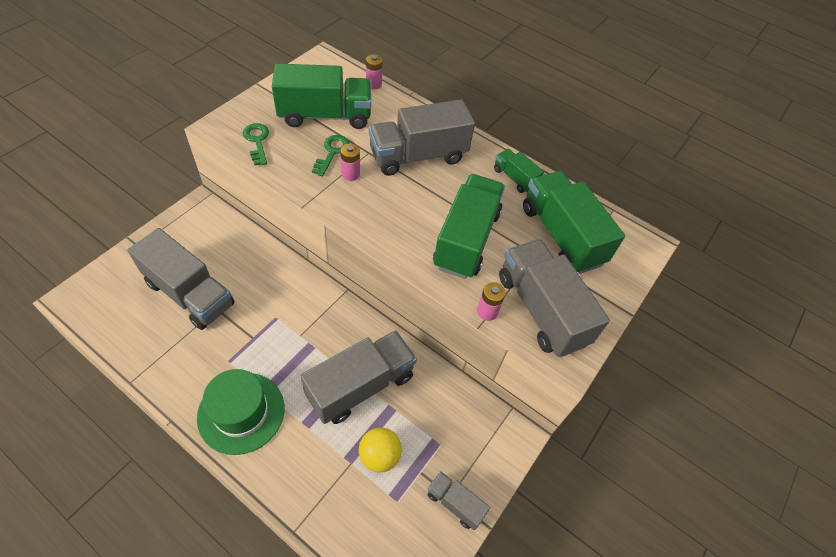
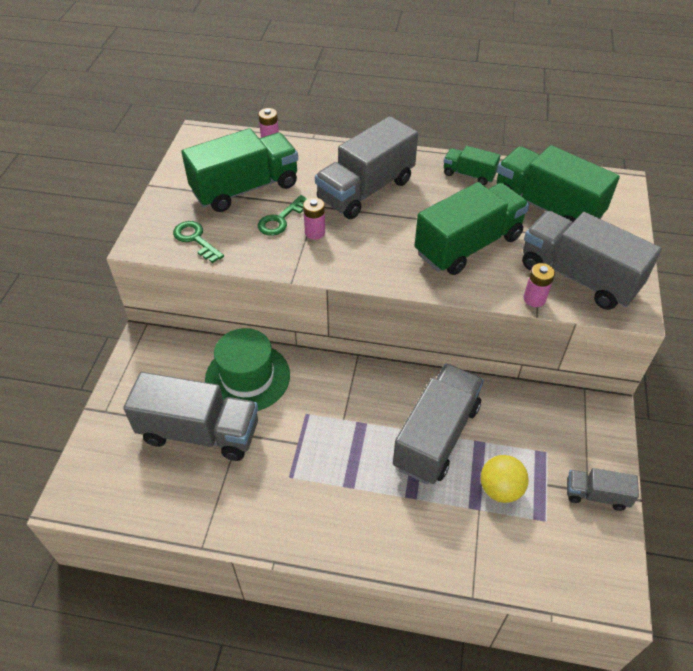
camera: 20 degrees left, 5 degrees down
(241, 412) = (340, 518): green hat -> green hat (247, 377)
(332, 152) = (280, 220): green key -> green key turned 135 degrees counterclockwise
(466, 239) = (468, 245): green truck -> green truck turned 60 degrees clockwise

